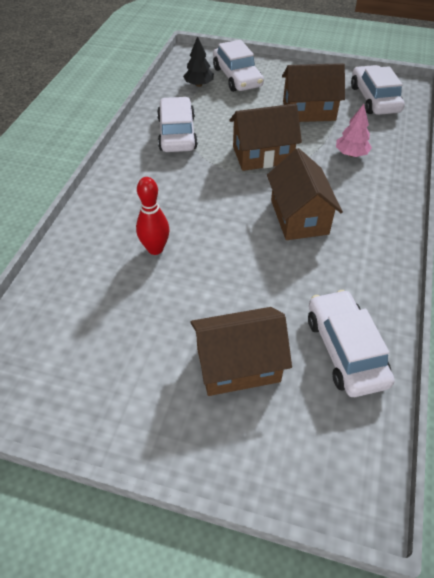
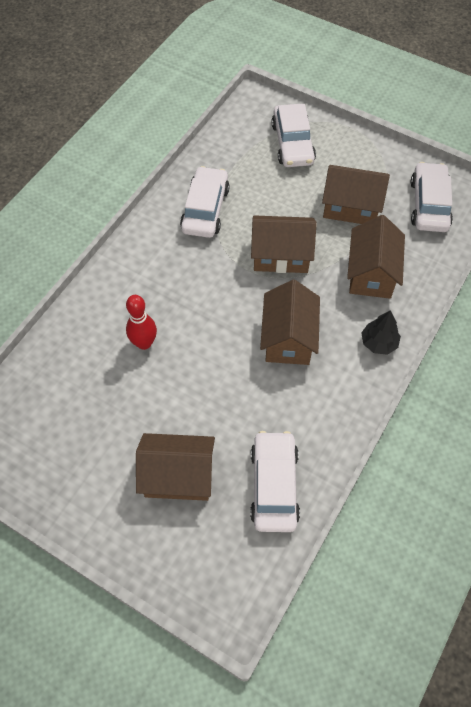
camera: 15 degrees right, 10 degrees up
(199, 84) = (248, 146): black tree -> black tree (378, 343)
(351, 154) = (371, 273): pink tree -> brown house

